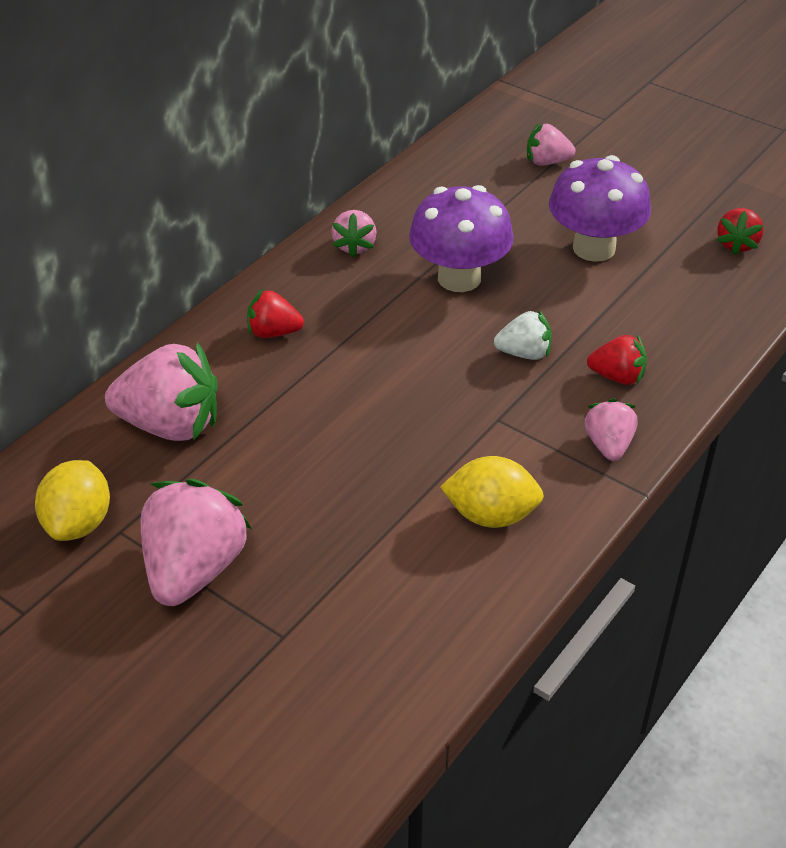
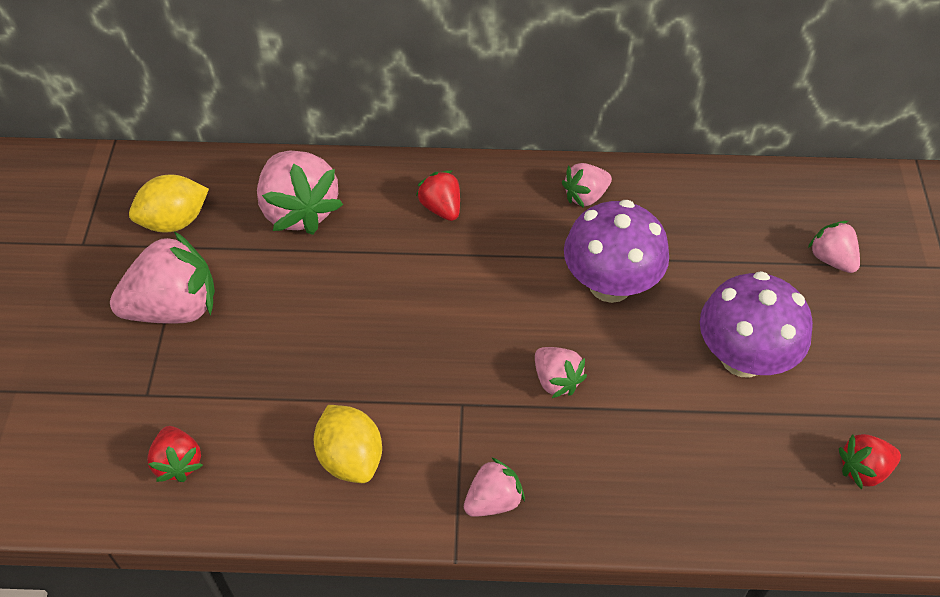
camera: 55 degrees right, 10 degrees up
(524, 353) = (556, 380): white strawberry -> pink strawberry
(617, 377) = (585, 464): red strawberry -> red strawberry (178, 463)

